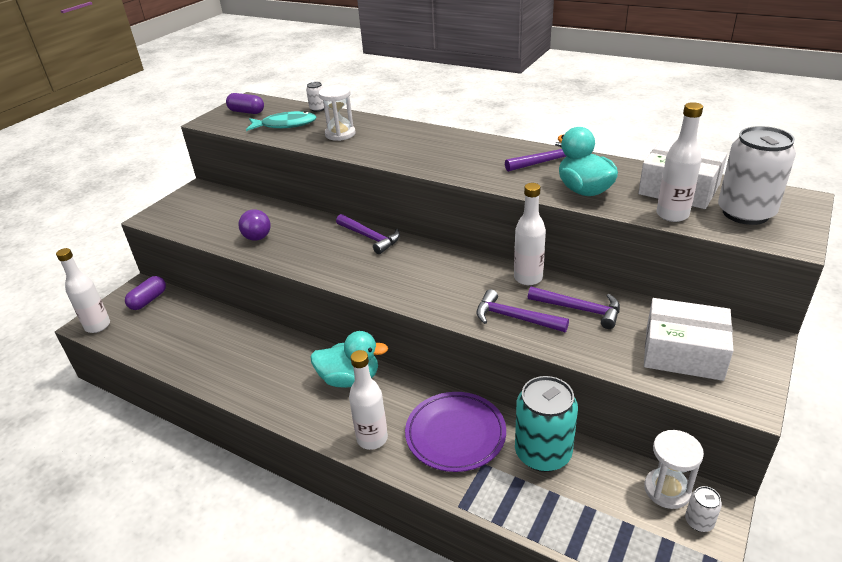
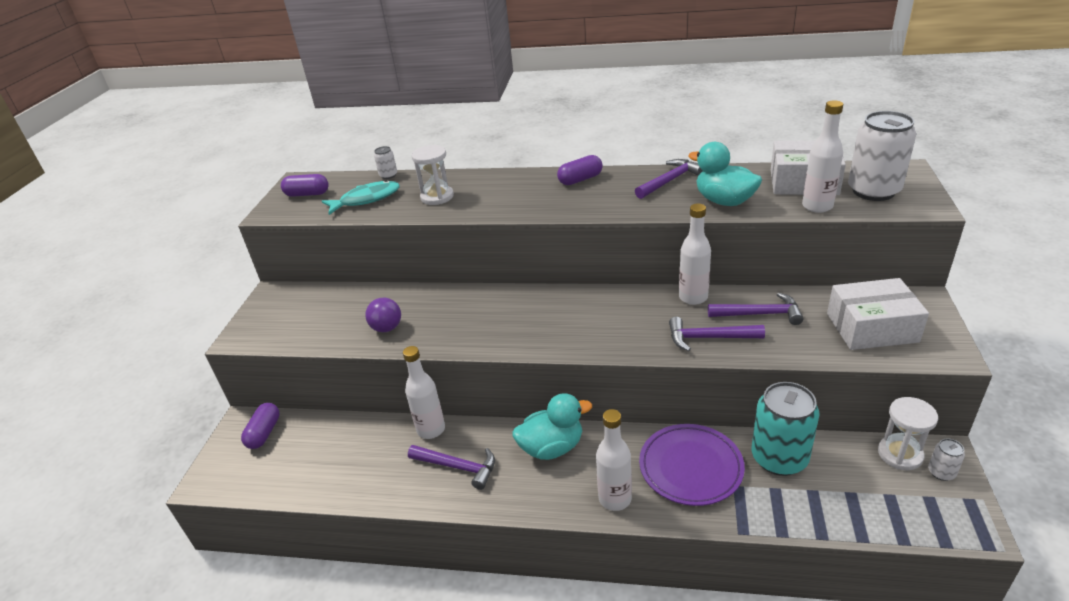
camera: 20 degrees left, 0 degrees up
(97, 326) = (220, 480): white bottle -> white bottle (431, 429)
(370, 238) = (510, 297): purple hammer -> purple hammer (458, 467)
(469, 144) = (580, 179): none -> purple capsule

